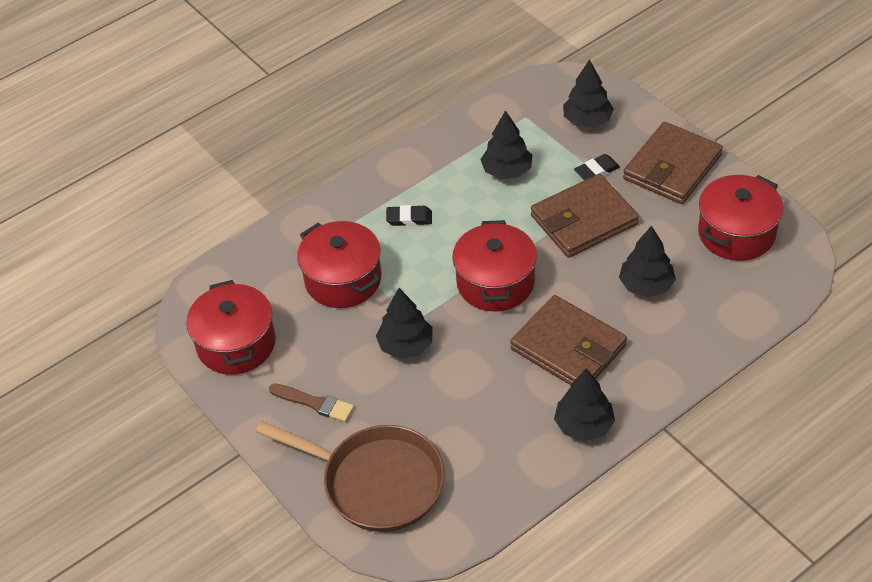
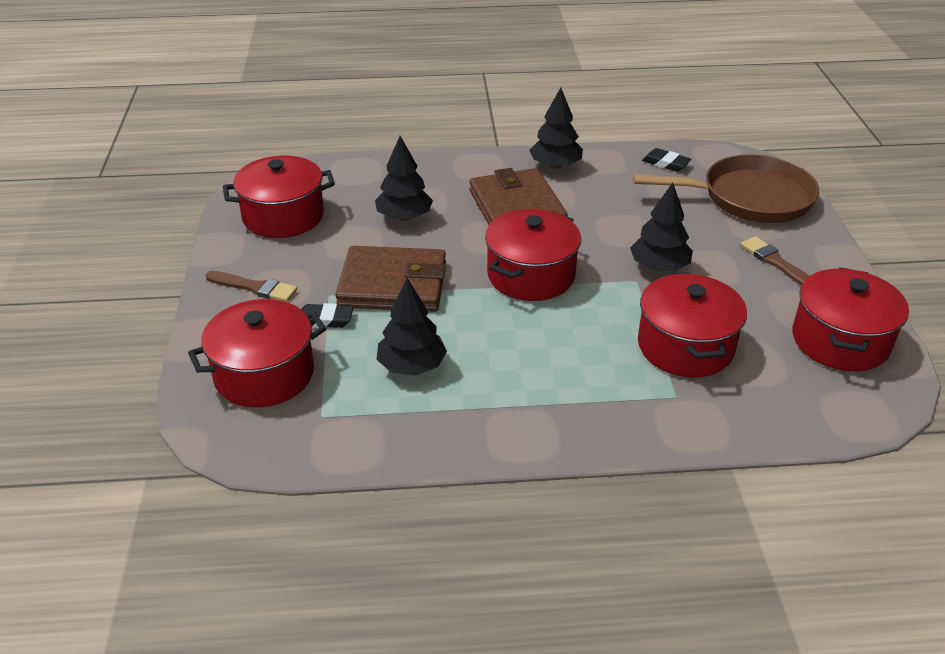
camera: 150 degrees left, 10 degrees down
(376, 482) = (749, 198): brown pan -> brown pan turned 120 degrees clockwise
(409, 218) = (565, 371): black eraser -> black eraser (666, 163)
(587, 120) = (264, 374): black tree -> red pot
(672, 167) = (254, 287): brown wallet -> brown brush

